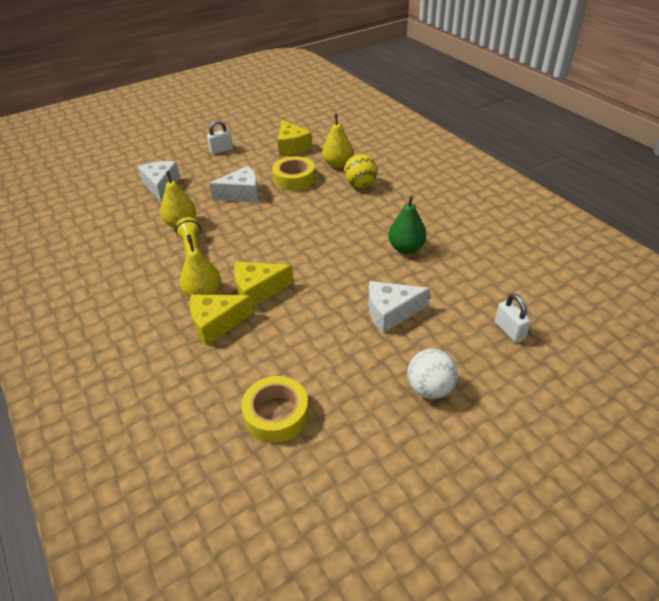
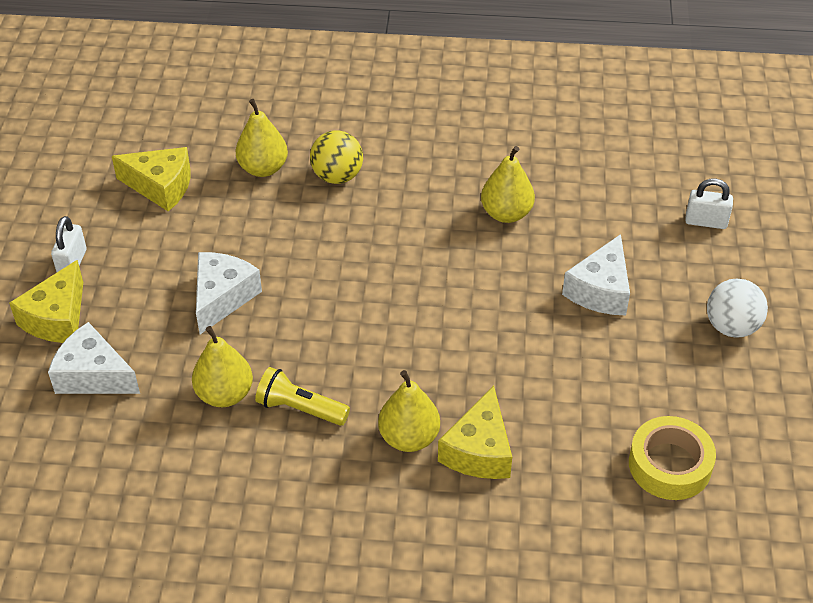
camera: 55 degrees left, 5 degrees up
(258, 290) = (454, 382): yellow cheese -> yellow cheese (57, 318)
(294, 179) = (248, 227): yellow tape -> none
(406, 248) = (506, 213): green pear -> yellow pear

